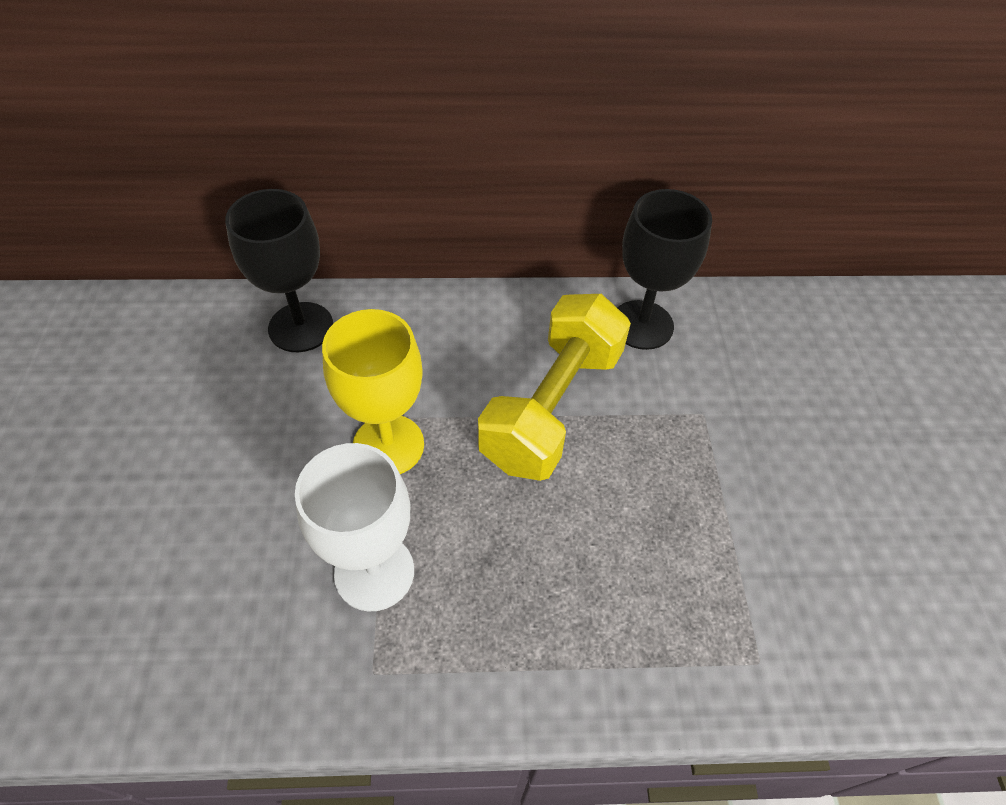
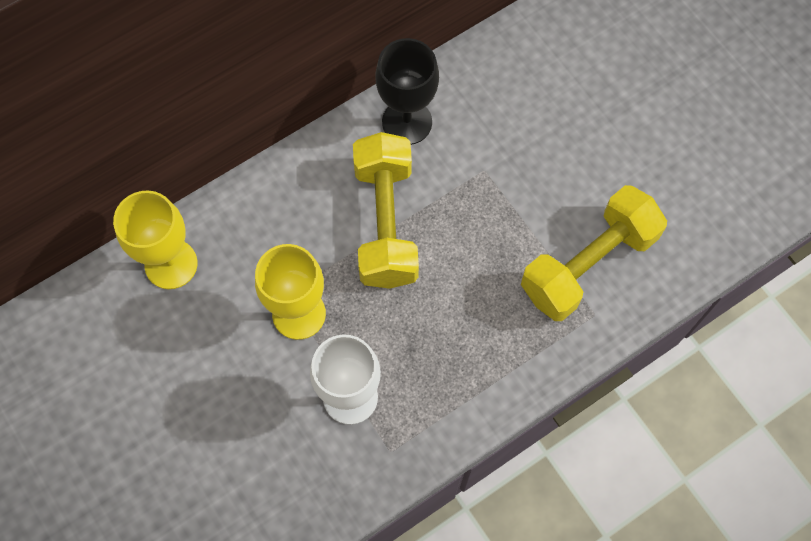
camera: 30 degrees left, 15 degrees up
(301, 327) = (171, 264): black goblet -> yellow goblet
(783, 591) = (588, 264): none -> yellow dumbbell

